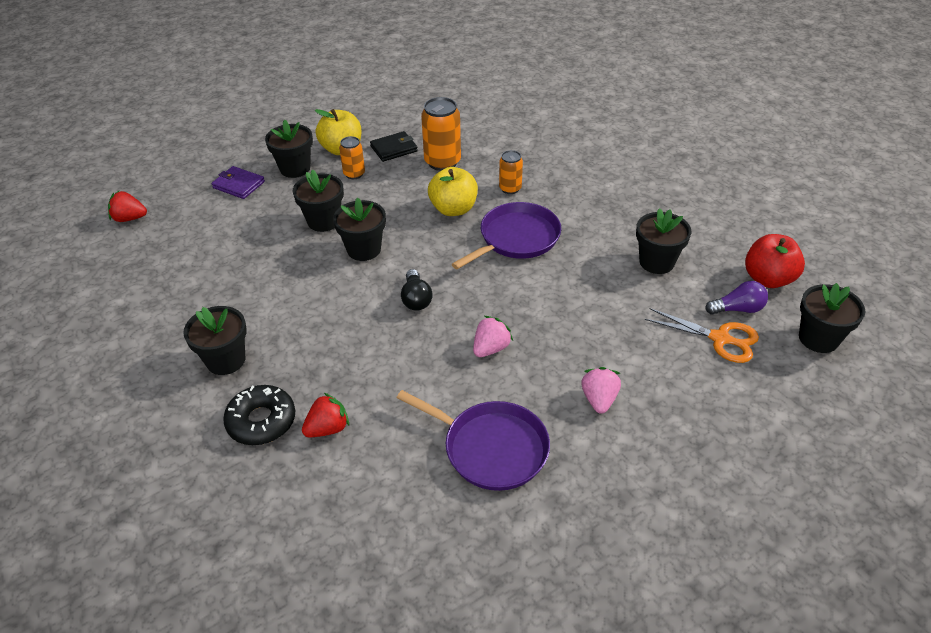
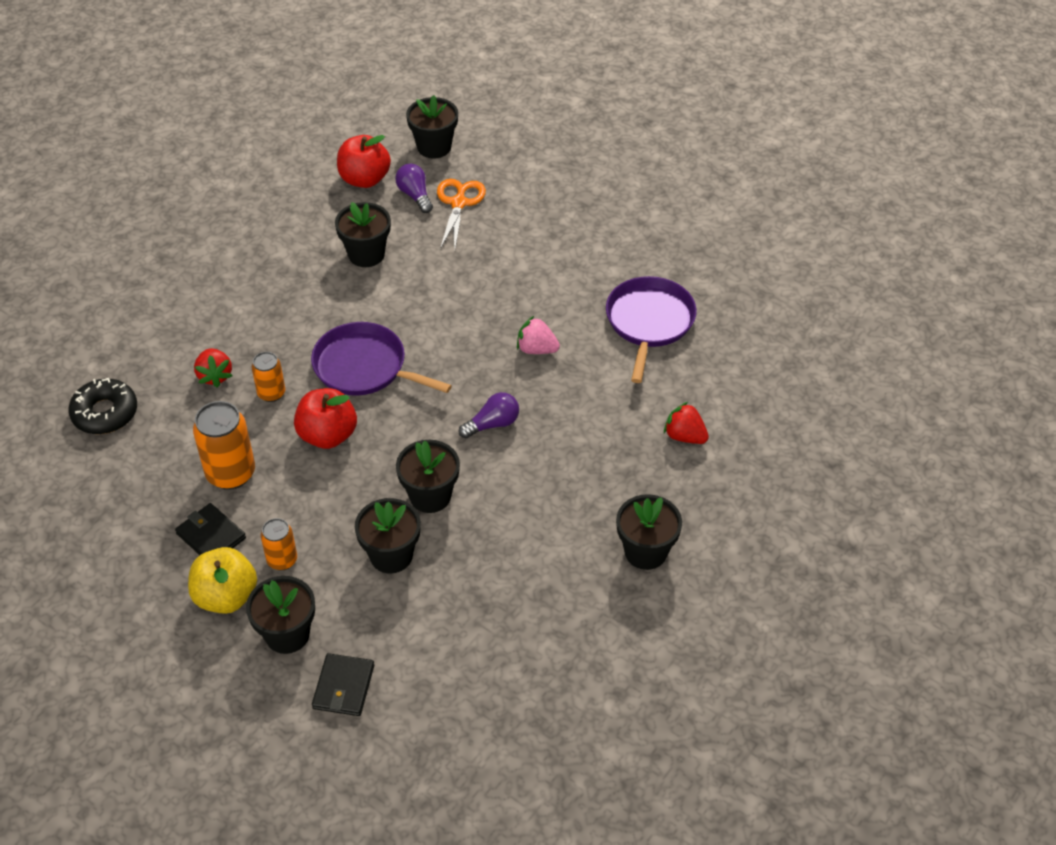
camera: 110 degrees left, 5 degrees up
(129, 218) = (458, 786): red strawberry -> red strawberry (215, 376)
(239, 185) = (343, 687): purple wallet -> black wallet
(261, 421) = (702, 488): black donut -> black donut (105, 413)
(416, 299) = (492, 424): black light bulb -> purple light bulb
(453, 209) = (328, 435): yellow apple -> red apple
(599, 399) = (564, 267): pink strawberry -> none

